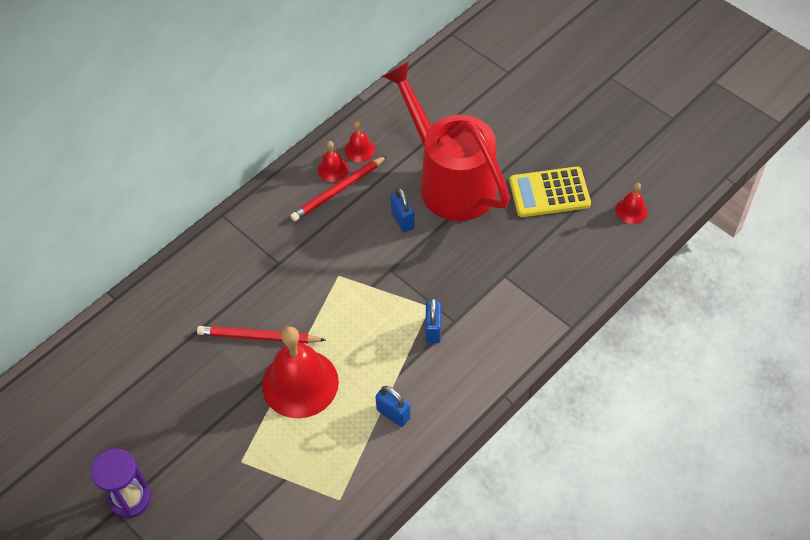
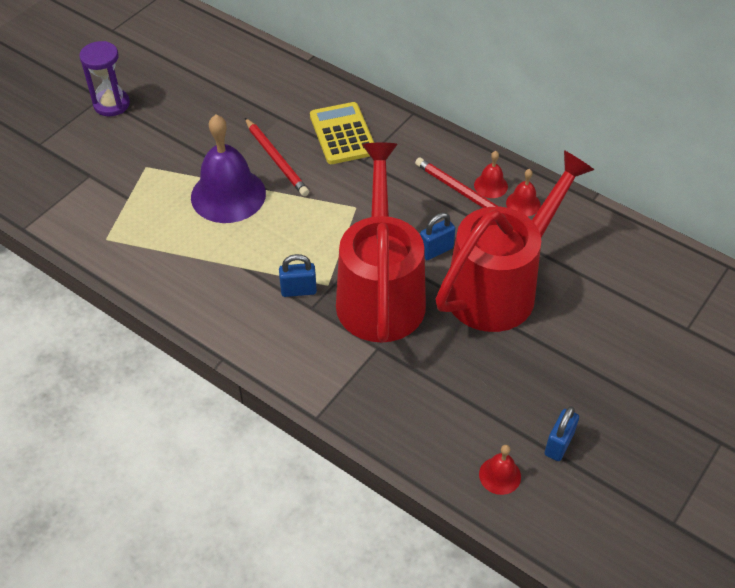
camera: 80 degrees right, 5 degrees down
(259, 337) = (276, 159): red pencil -> red pencil turned 150 degrees clockwise
(300, 383) = (228, 195): red bell -> purple bell
(393, 414) = (197, 268): blue padlock -> blue padlock (558, 444)
(443, 267) = (380, 292): none -> red watering can
(549, 193) = (506, 384): yellow calculator -> yellow calculator (342, 134)

